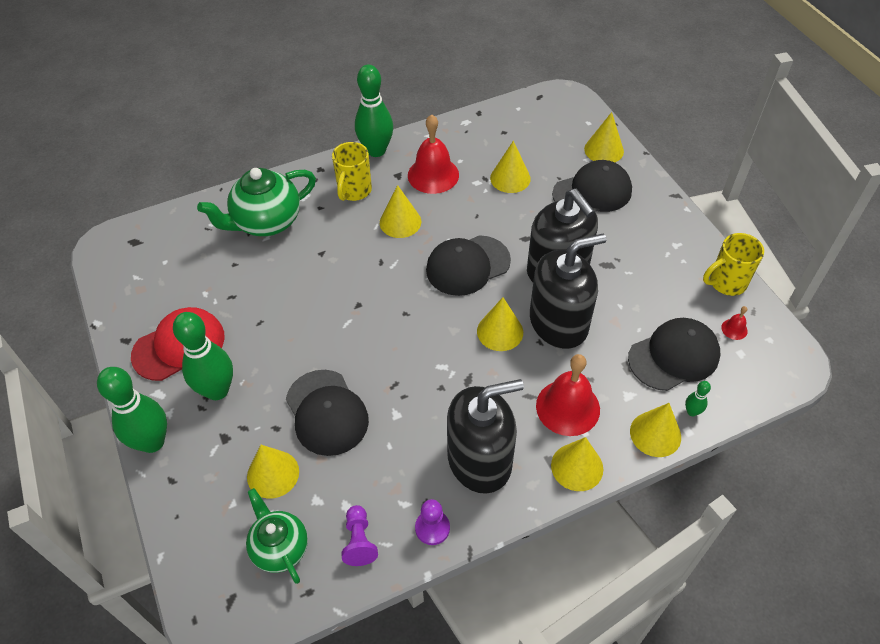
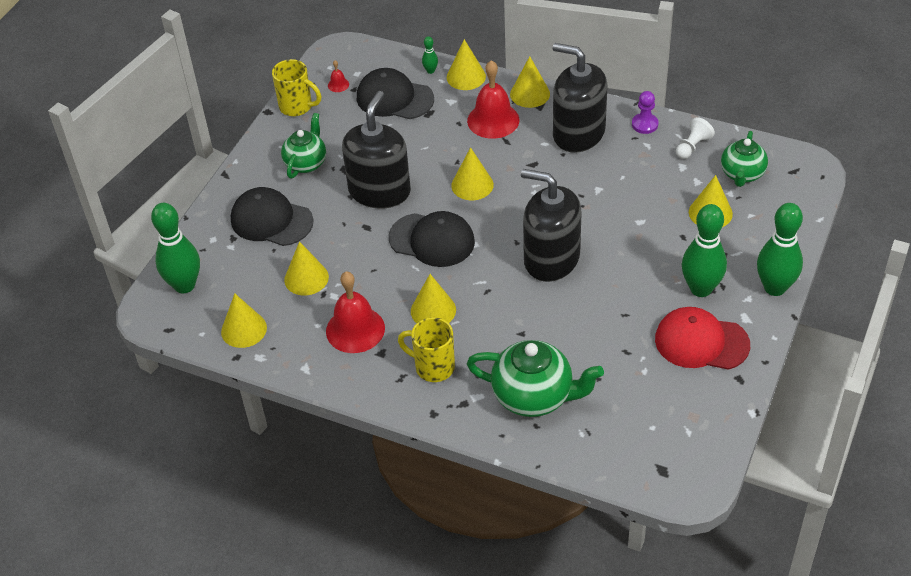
camera: 130 degrees left, 5 degrees down
(327, 412) = (640, 221): black cap -> none
(354, 191) = (433, 367): yellow mug -> yellow mug turned 135 degrees counterclockwise
(359, 541) = (692, 146): purple pawn -> white pawn
(376, 150) = (366, 392): green bowling pin -> green bowling pin (184, 285)
(558, 323) = (429, 162): black soap dispenser -> black soap dispenser (551, 259)
(604, 150) = (208, 243): yellow cone -> yellow cone (244, 329)
(641, 247) = (306, 163): none -> green teapot

